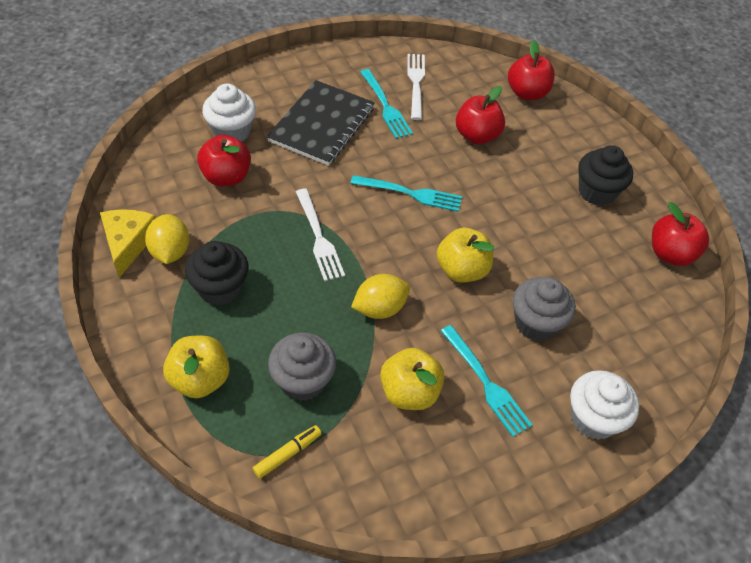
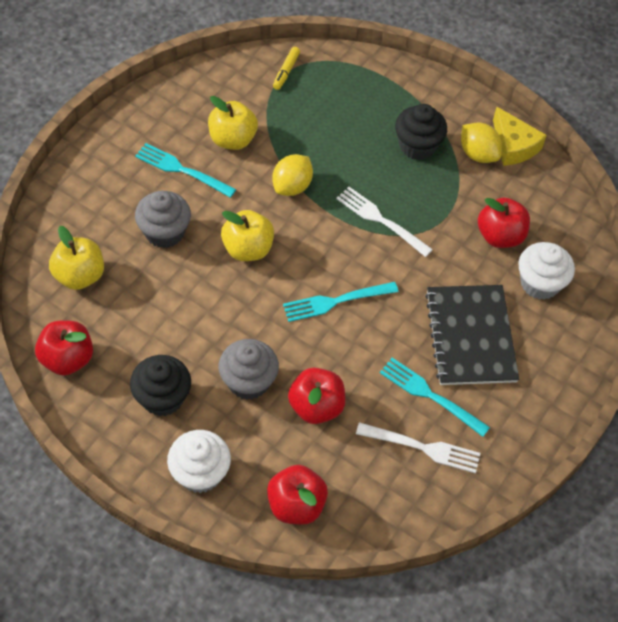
camera: 150 degrees right, 5 degrees up
(200, 379) = (375, 86): yellow apple -> yellow apple (80, 276)
(303, 381) = (309, 114): grey cupcake -> grey cupcake (248, 381)
(416, 83) = (422, 448): white fork -> white fork turned 45 degrees counterclockwise
(593, 418) = (92, 181): white cupcake -> white cupcake (200, 473)

